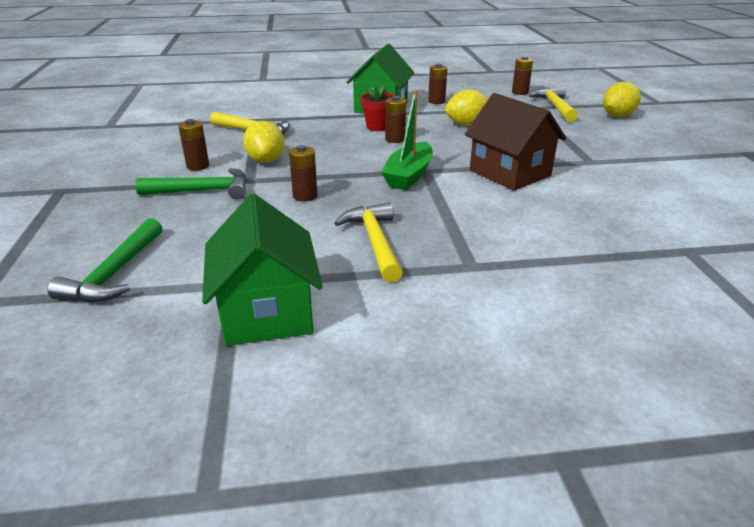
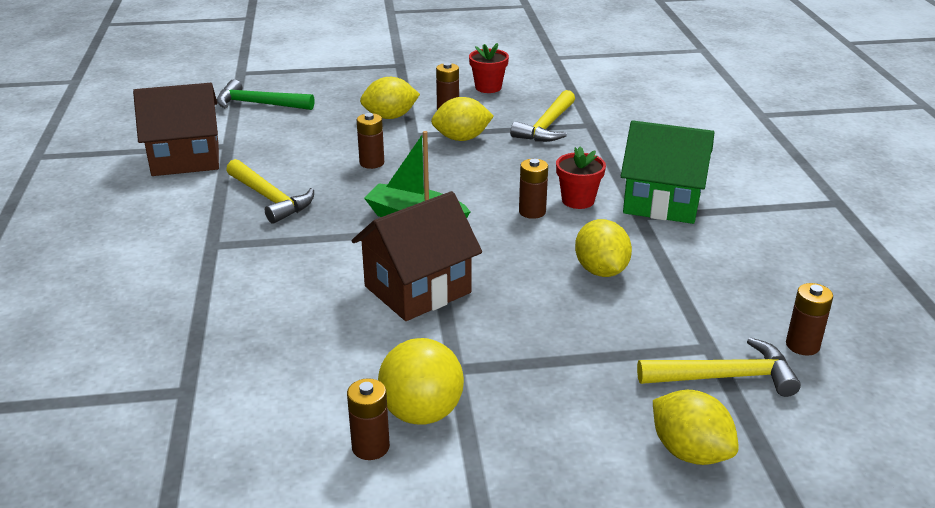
camera: 90 degrees right, 0 degrees up
(159, 150) = (488, 87): none -> red flower pot
(203, 191) = (390, 117): green hammer -> yellow lemon
(267, 312) = (185, 159): green house -> brown house
(375, 242) = (270, 198): yellow hammer -> yellow hammer turned 60 degrees clockwise
(436, 101) = (708, 250): brown battery -> brown battery (370, 447)
(640, 169) = (422, 413): none -> yellow ball

